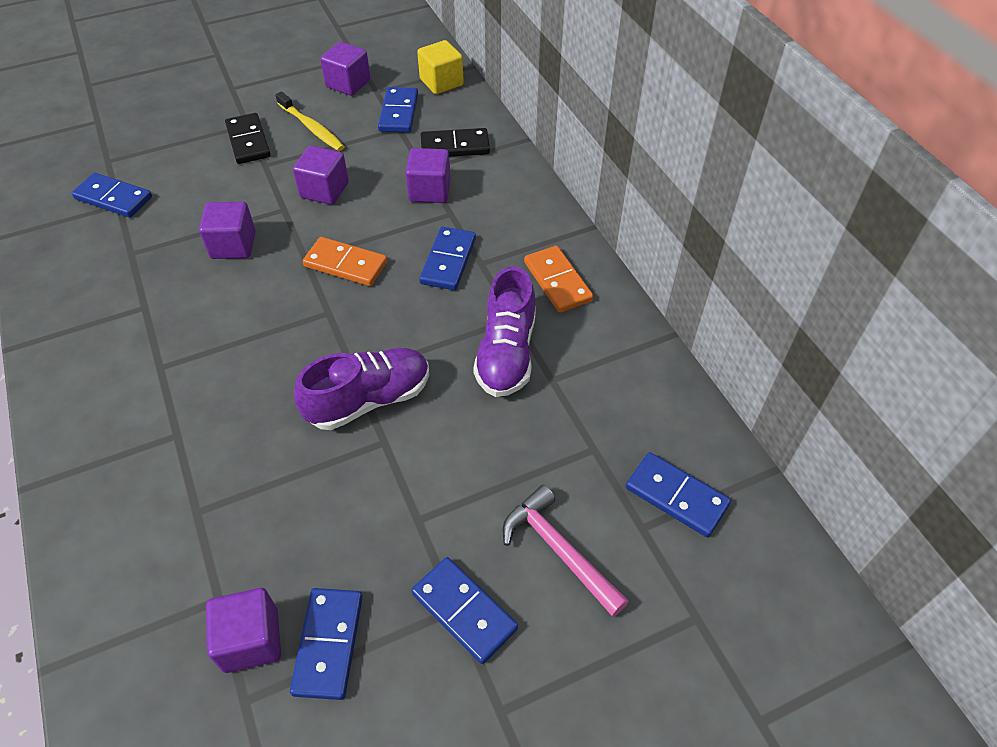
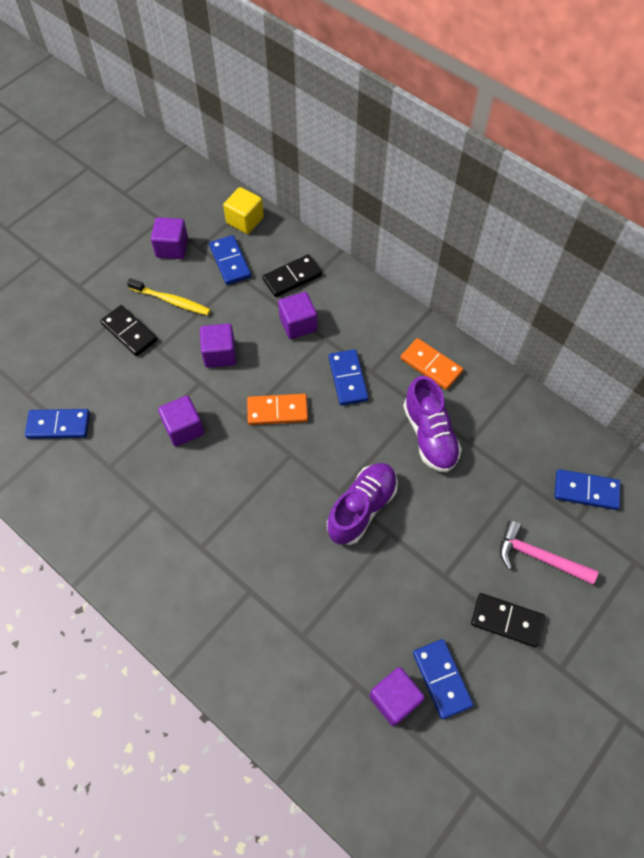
camera: 25 degrees left, 10 degrees up
(464, 611) = (507, 620): blue domino -> black domino

